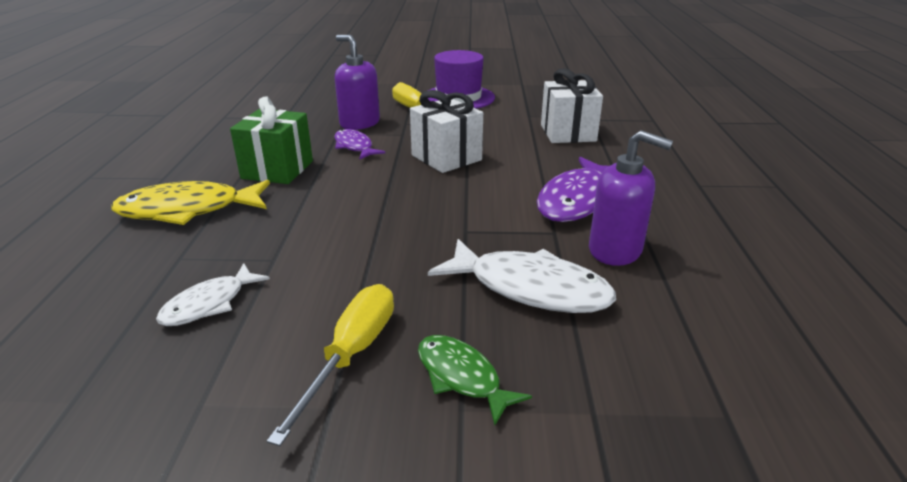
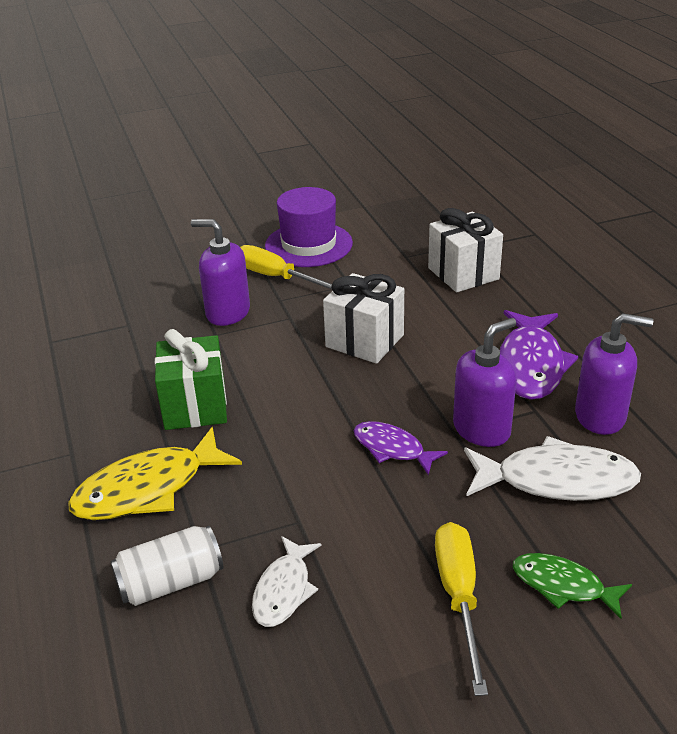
camera: 20 degrees left, 5 degrees up
(133, 273) = (171, 582): none -> white can
(354, 147) = (252, 350): purple fish -> purple fish (392, 449)
(492, 234) = (482, 429): none -> purple soap dispenser

